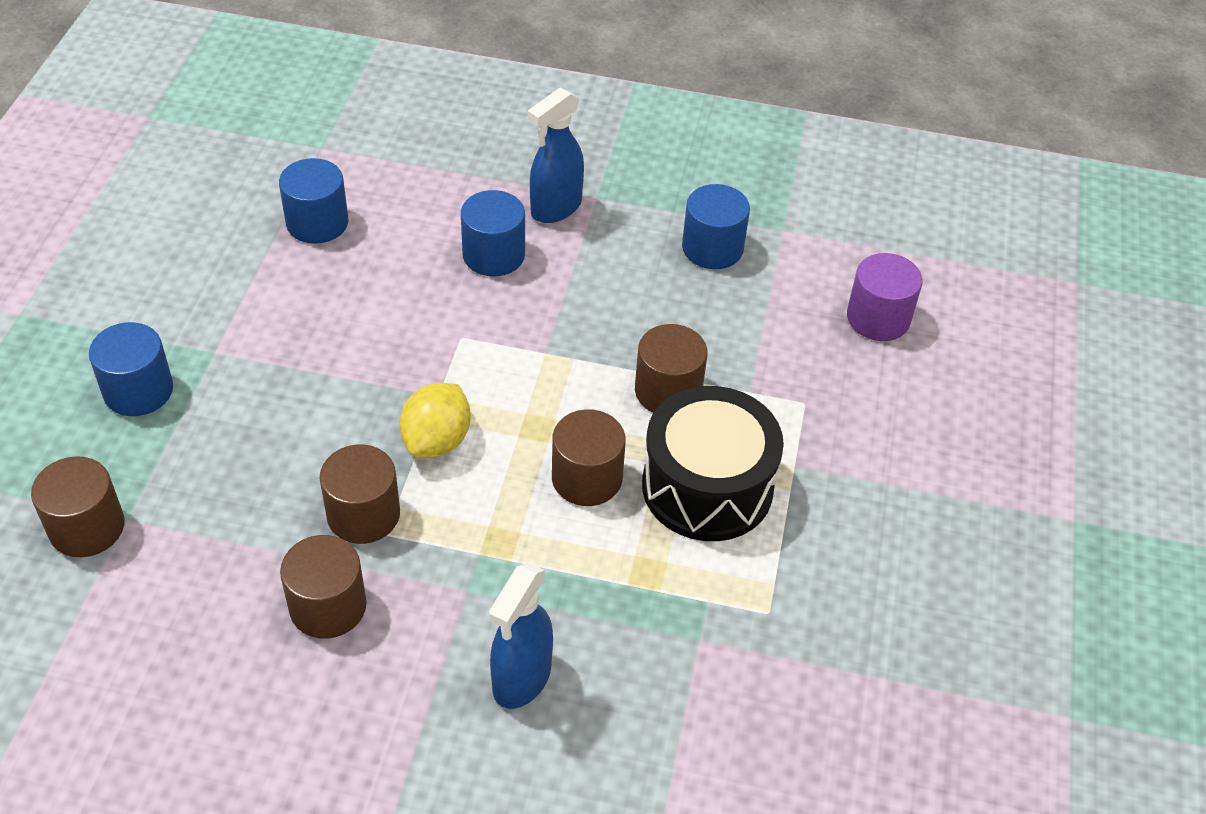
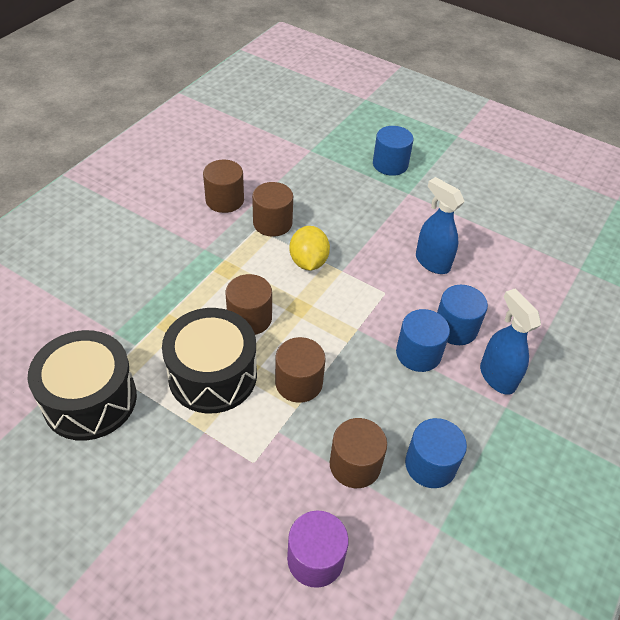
camera: 110 degrees right, 0 degrees up
(87, 527) = (311, 138): brown cylinder -> brown cylinder (355, 465)
(317, 222) = (505, 251): blue cylinder -> blue cylinder (418, 353)
(437, 440) = (308, 262): yellow lemon -> yellow lemon turned 45 degrees clockwise
(521, 679) = (141, 254): blue spray bottle -> blue spray bottle (432, 262)
(825, 613) = (90, 399): none -> black drum

